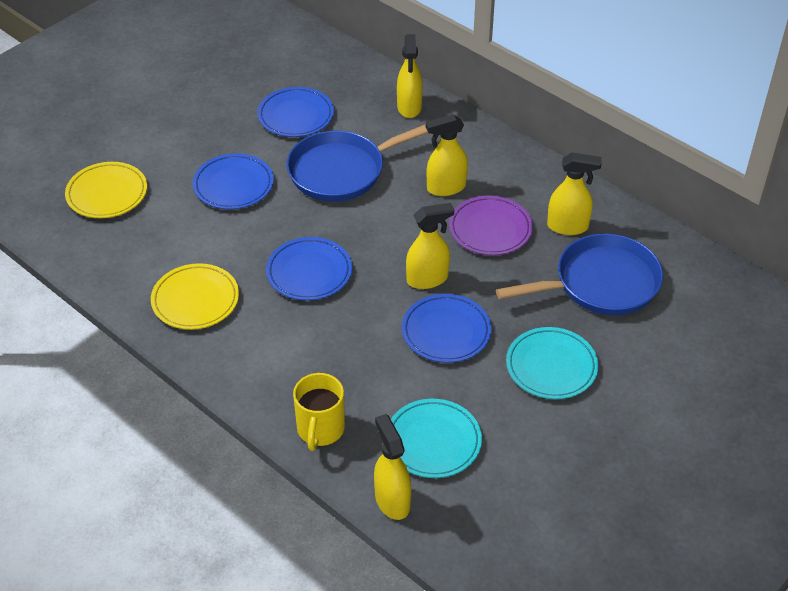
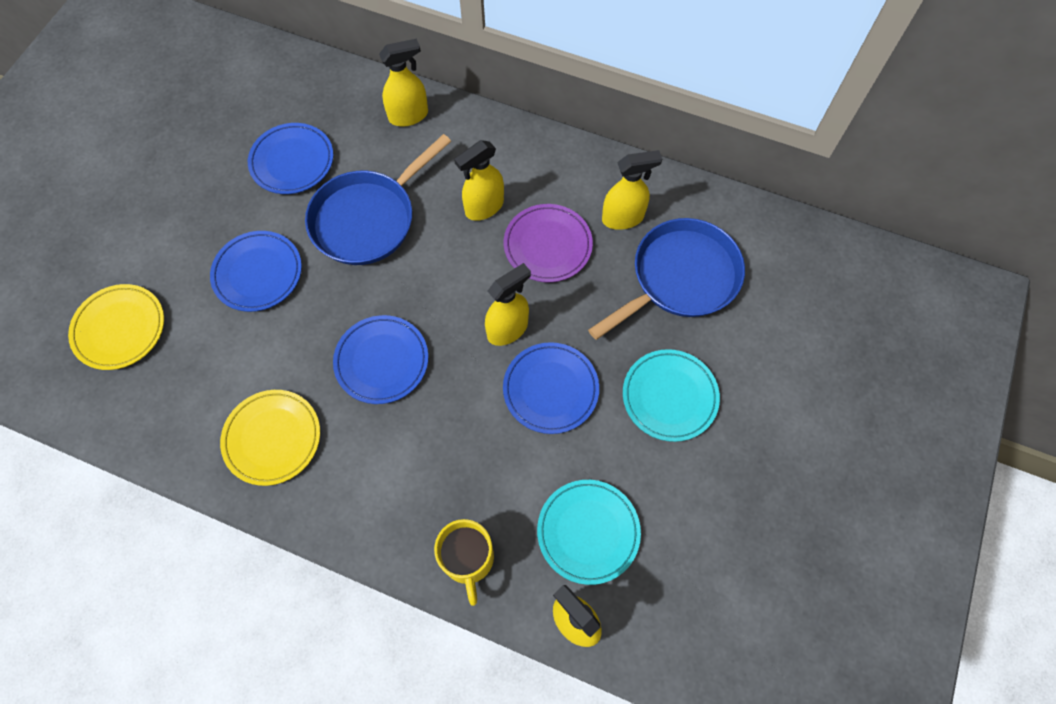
camera: 20 degrees left, 20 degrees up
(409, 107) = (409, 116): yellow spray bottle -> yellow spray bottle turned 90 degrees counterclockwise

